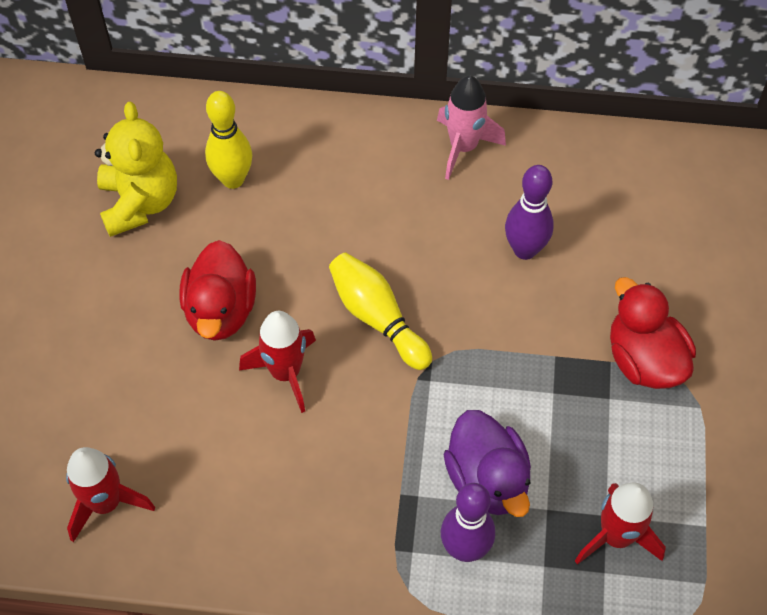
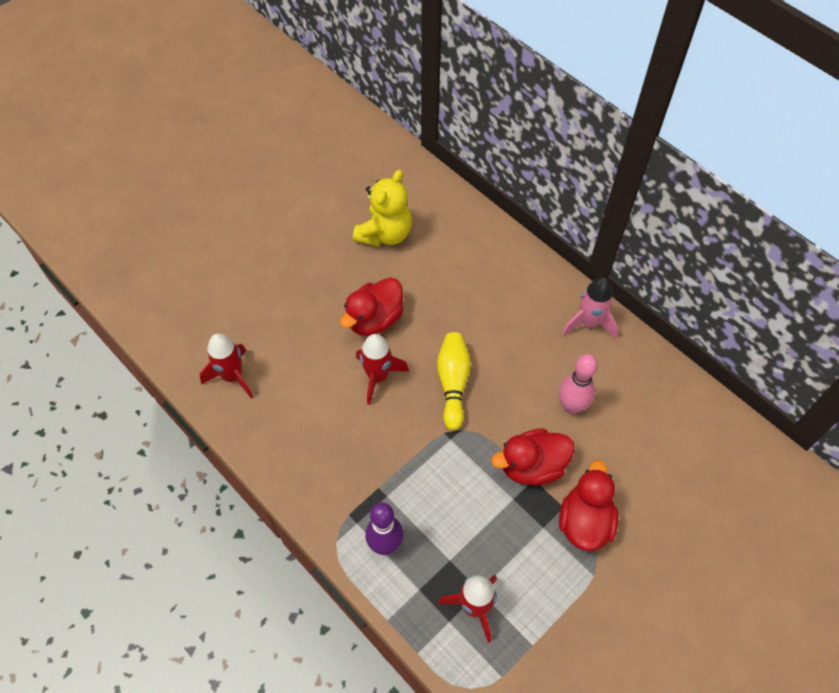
camera: 40 degrees right, 0 degrees up
(233, 179) = (444, 254): yellow bowling pin -> none
(487, 479) = (432, 517): purple duck -> none
(525, 250) = (571, 406): purple bowling pin -> pink bowling pin
(541, 344) = (532, 466): none -> red duck

